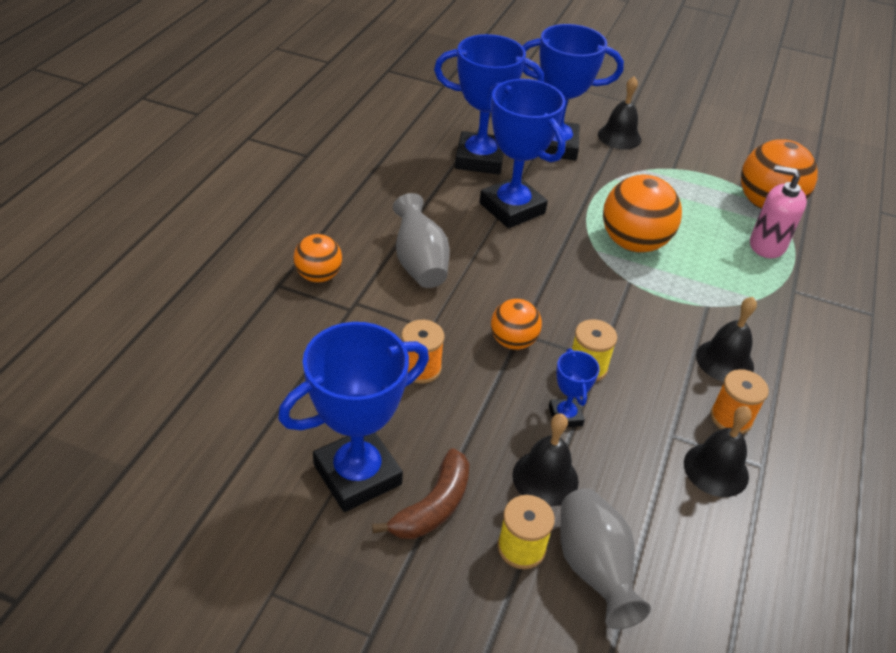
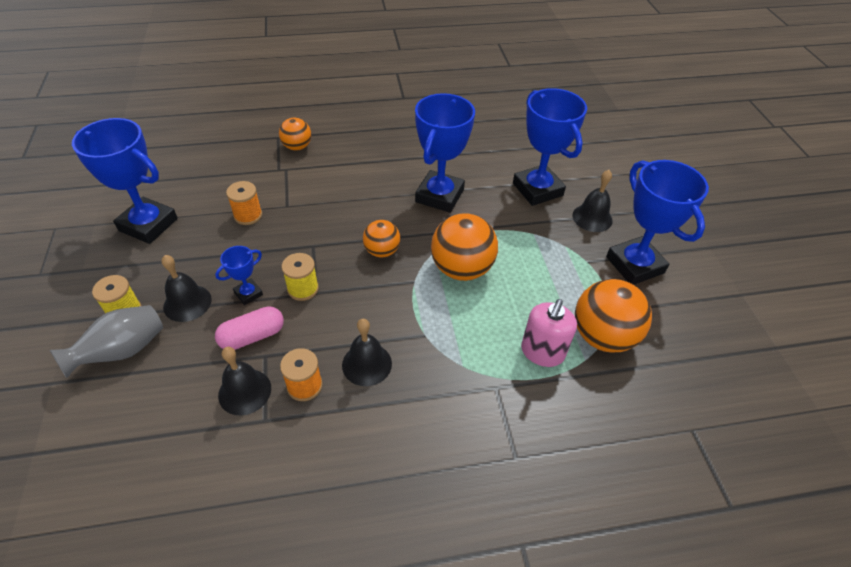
camera: 60 degrees right, 5 degrees up
(419, 263) = (343, 178): grey vase -> none
(433, 506) = (139, 263): brown banana -> none
(479, 159) = (479, 162): blue trophy -> blue trophy (634, 265)
(513, 341) = (301, 245): orange ball -> orange ball (382, 251)
(637, 435) = (252, 336): none -> pink capsule
(767, 245) = (542, 352): pink soap dispenser -> pink soap dispenser turned 150 degrees counterclockwise

